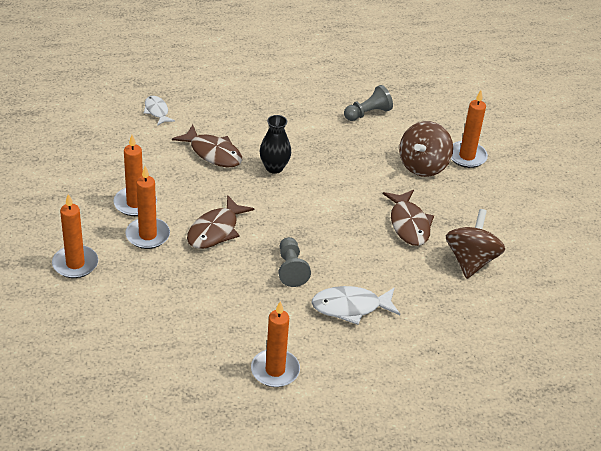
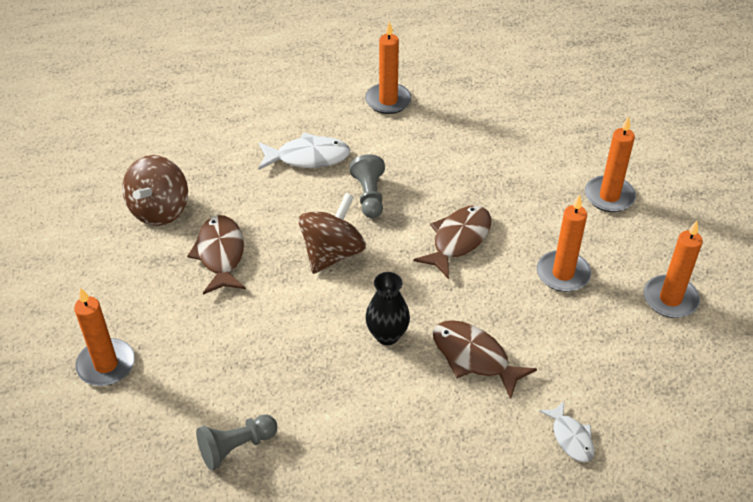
camera: 175 degrees left, 5 degrees up
(147, 235) = (537, 232): orange candle -> orange candle (670, 299)
(423, 166) = (176, 345): brown spinning top -> brown spinning top (332, 253)

